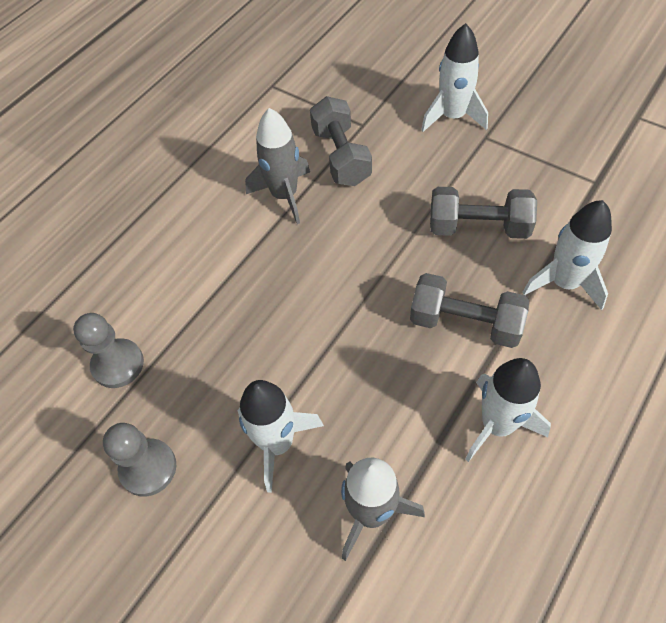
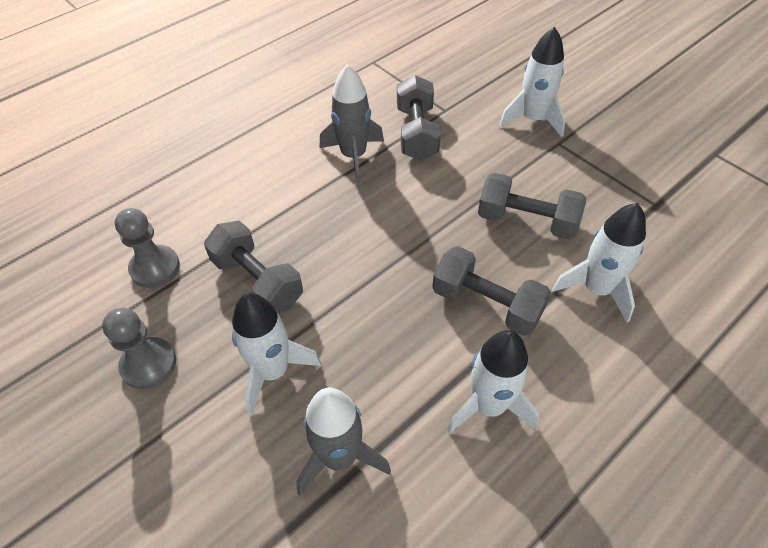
camera: 10 degrees right, 5 degrees down
(230, 353) = (258, 281): none -> grey dumbbell

